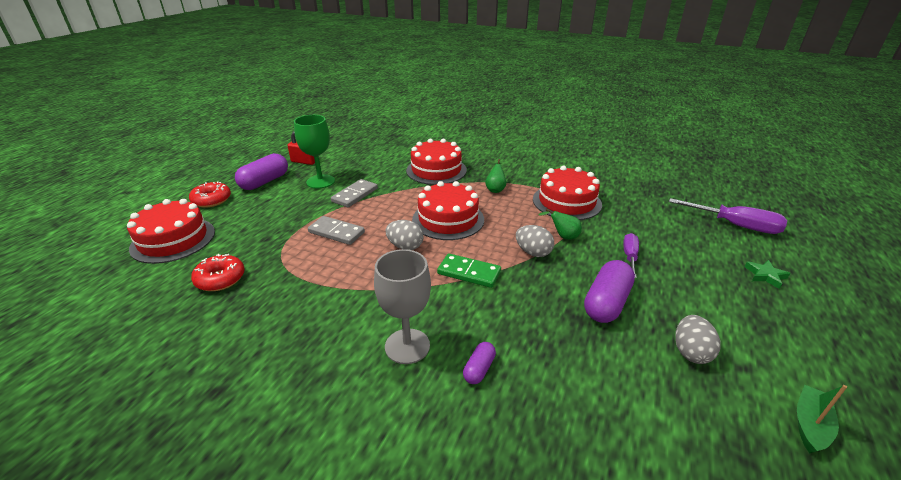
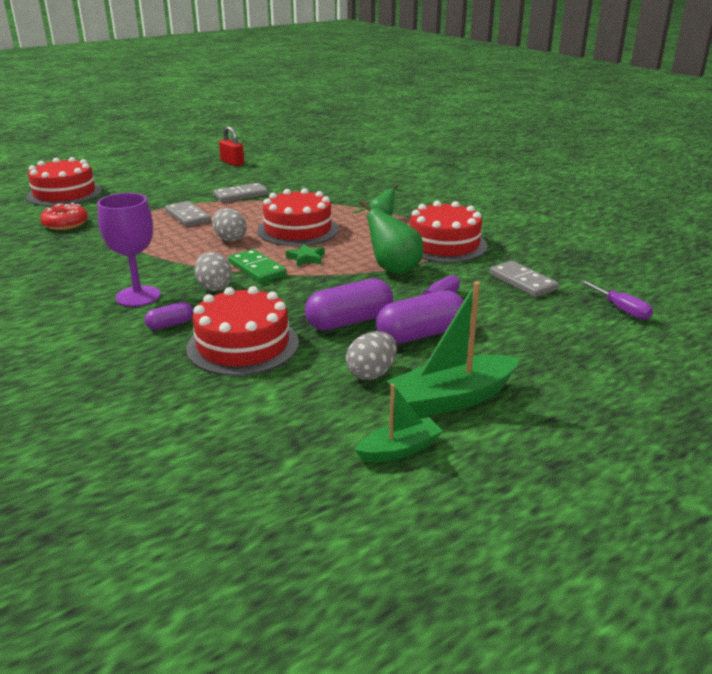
camera: 30 degrees right, 5 degrees down
(212, 200) = (123, 175): red donut -> none
(265, 182) = (179, 171): purple capsule -> purple capsule (420, 334)
(320, 181) = (225, 180): green goblet -> none
(407, 346) = (138, 296): grey goblet -> purple goblet
(436, 170) = (346, 192): red cake -> red cake (243, 345)
(533, 252) = (339, 271): grey egg -> grey egg (214, 287)
(563, 236) = (391, 268): green pear -> green pear, size x1.71
(656, 221) = (522, 282): none -> grey domino
(735, 225) = (621, 309): purple screwdriver -> purple screwdriver, size x0.60
(765, 276) = (571, 354): green star -> green star (306, 258)
(767, 352) = (453, 398): none -> green boat

